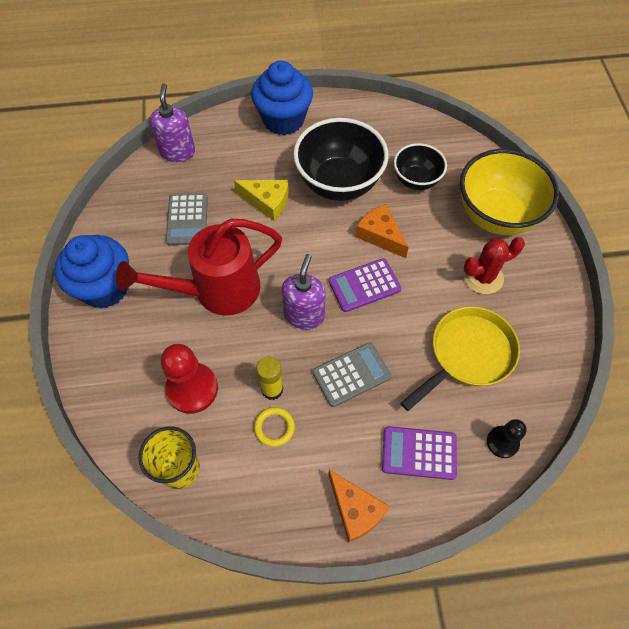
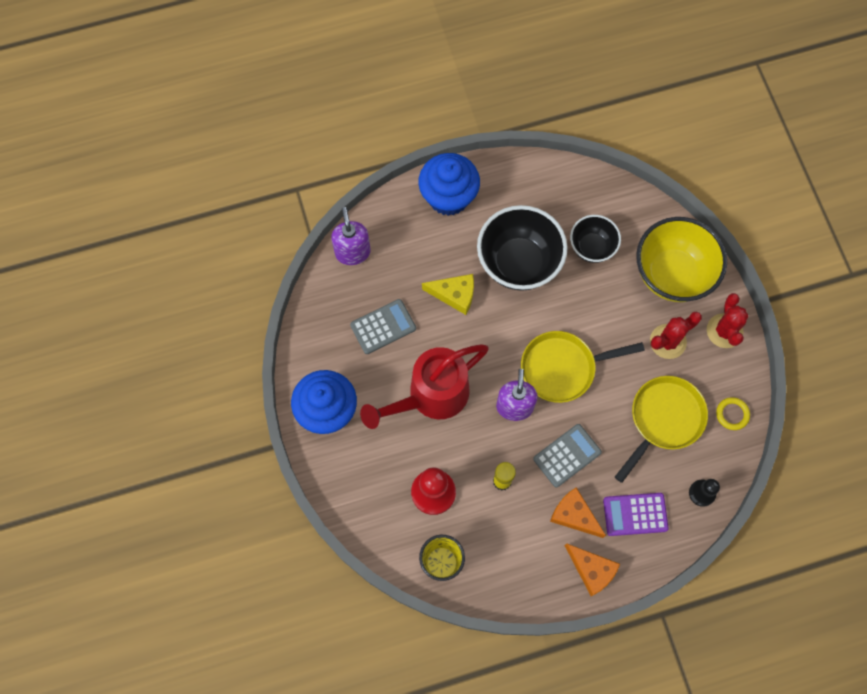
camera: 10 degrees left, 10 degrees up
(187, 219) = (383, 327): grey calculator -> grey calculator turned 105 degrees counterclockwise
(274, 427) = (511, 514): yellow ring -> yellow ring (732, 414)
(364, 285) = (562, 368): purple calculator -> yellow pan
(380, 235) = (568, 313): orange cheese -> orange cheese (574, 515)
(547, 276) = (724, 331): none -> red cactus

